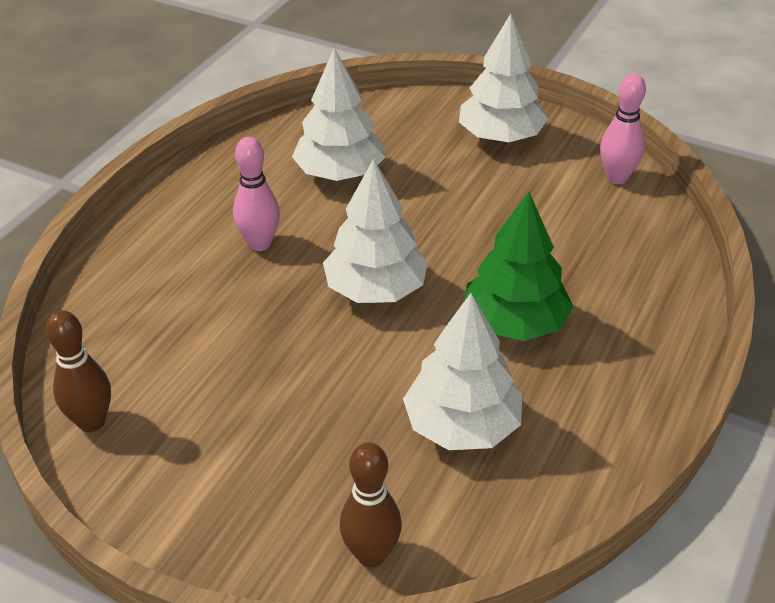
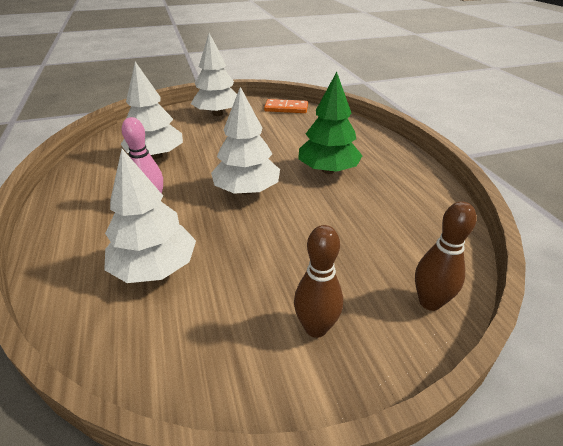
camera: 45 degrees left, 5 degrees down
(91, 422) = (163, 366): brown bowling pin -> brown bowling pin (316, 328)
(462, 425) = (372, 219): white tree -> white tree (155, 268)
(616, 178) = (286, 108): pink bowling pin -> orange domino

